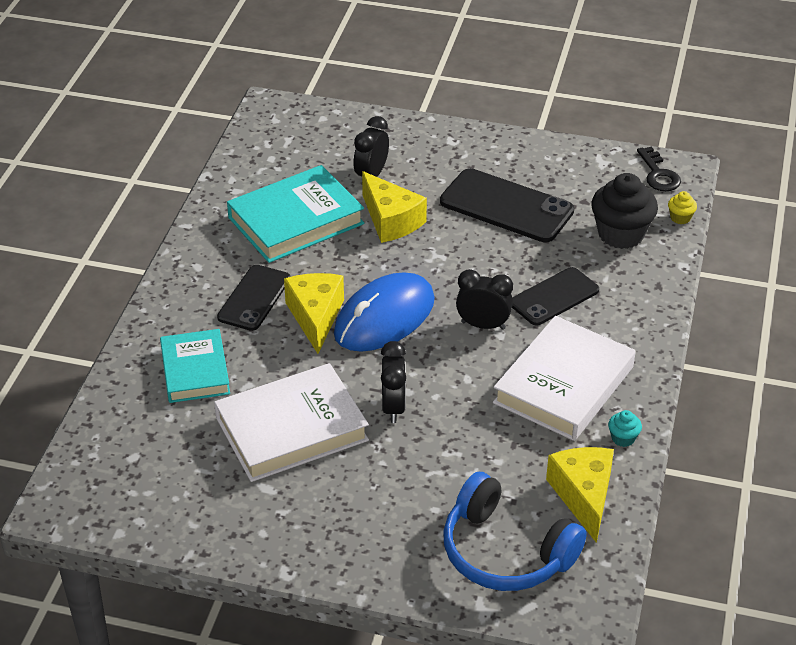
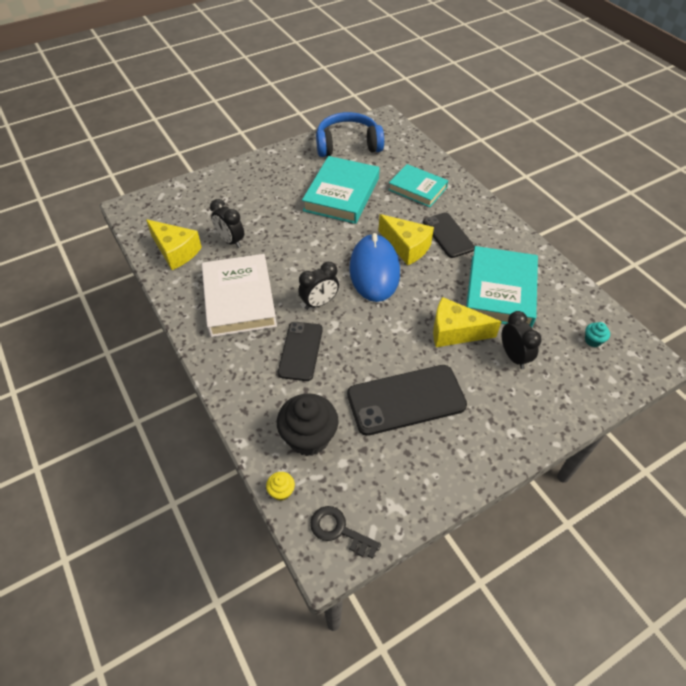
camera: 135 degrees right, 10 degrees up
(291, 429) = (341, 194): white book -> turquoise book
(393, 407) = (310, 231): black clock -> black clock (230, 241)
(505, 552) = (190, 208): blue headphones -> blue headphones (348, 144)
(623, 438) = (180, 292): turquoise cupcake -> turquoise cupcake (593, 340)

